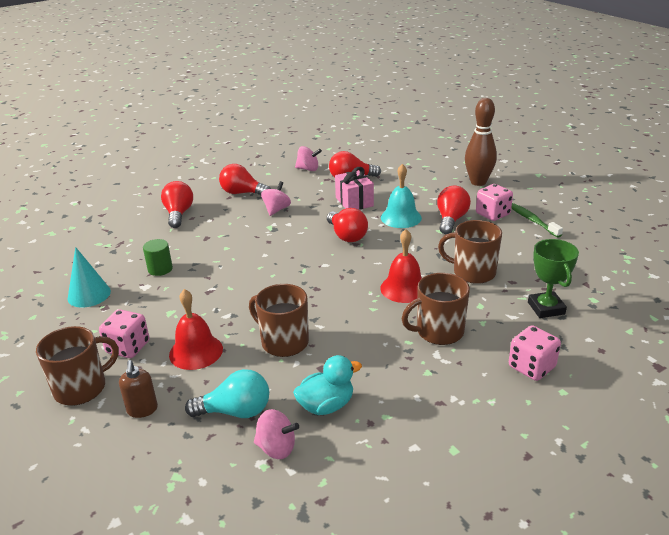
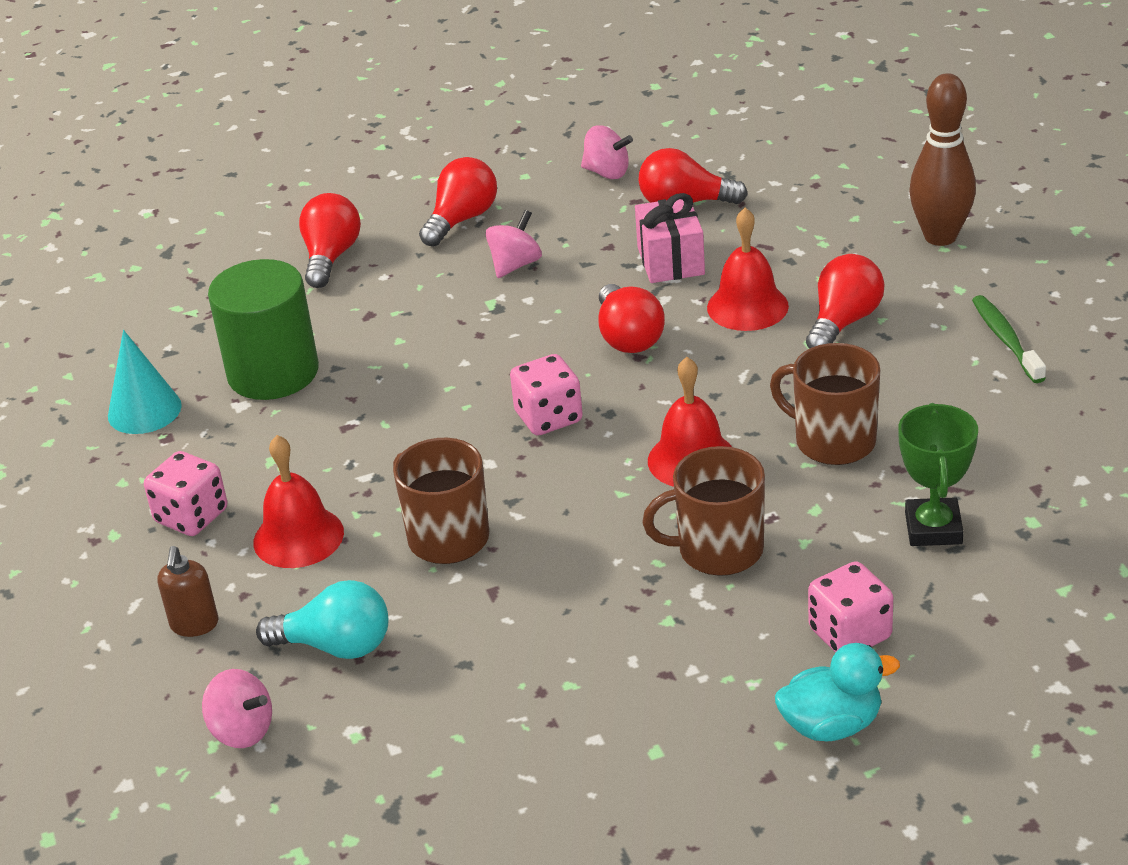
camera: 15 degrees right, 5 degrees up
(81, 388) = (108, 577): brown mug -> none
(160, 269) = (273, 372): green cylinder -> green cylinder, size x2.06
(242, 193) = (462, 219): red light bulb -> red light bulb turned 90 degrees clockwise
(276, 448) = (382, 711): pink spinning top -> pink spinning top (242, 731)
(326, 405) = (481, 655): turquoise duck -> turquoise duck (831, 725)
(401, 217) = (747, 306): turquoise bell -> red bell
(492, 214) = (932, 317): pink dice -> pink dice (548, 417)

